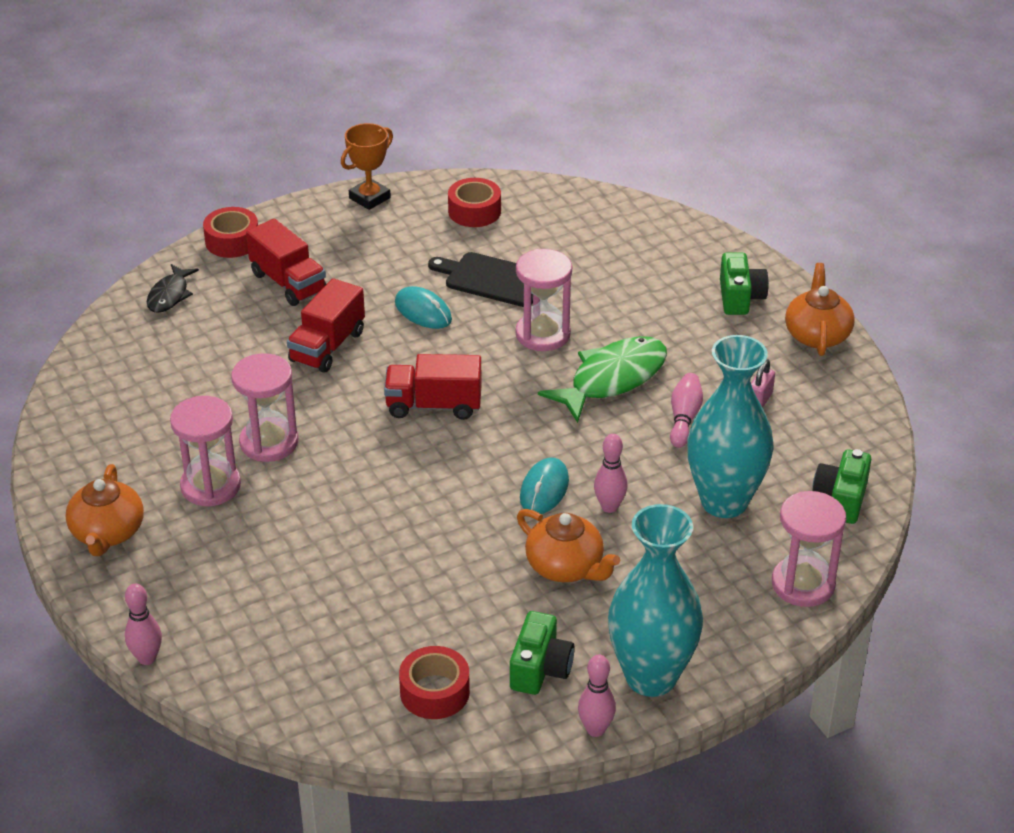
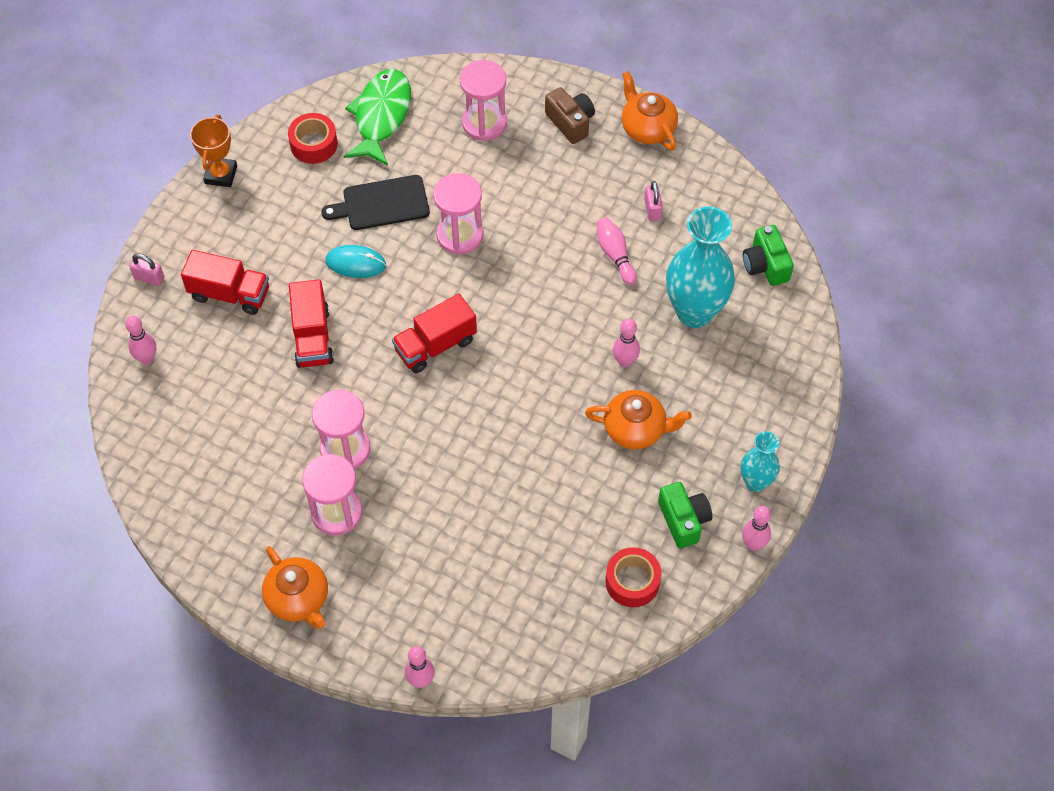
camera: 35 degrees left, 20 degrees up
(170, 295) = (147, 358): black fish -> pink bowling pin
(232, 241) = (149, 278): red tape -> pink padlock
(544, 489) = (570, 373): turquoise mouse -> none
(612, 379) = (540, 248): green fish -> green fish (381, 116)
(651, 677) = (755, 482): turquoise vase -> turquoise vase, size x0.54
(740, 298) = (570, 122): green camera -> brown camera
(803, 584) = (792, 350): pink hourglass -> pink hourglass (484, 123)

